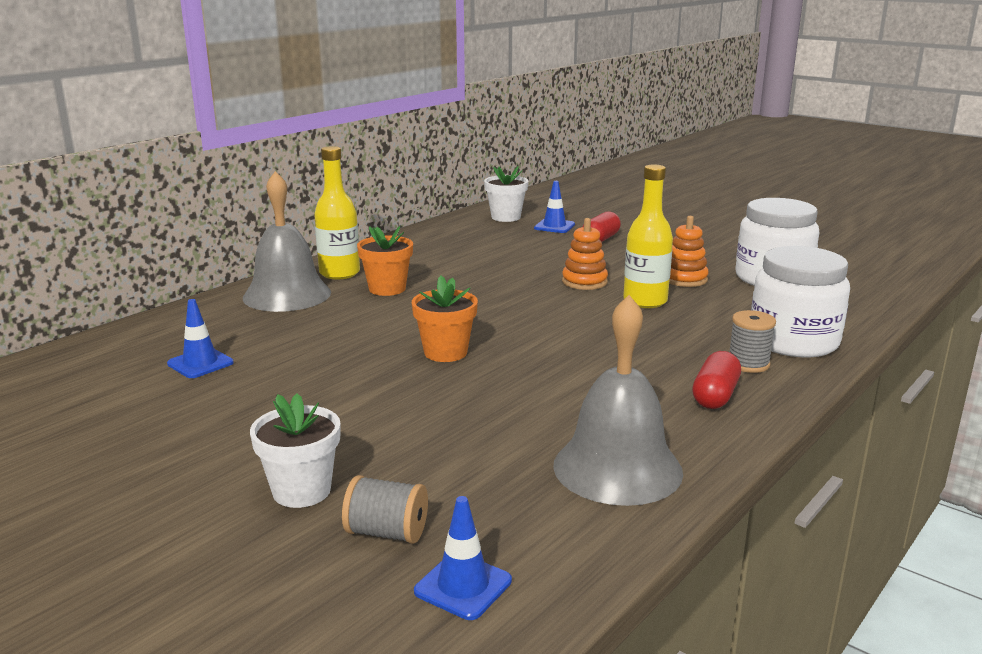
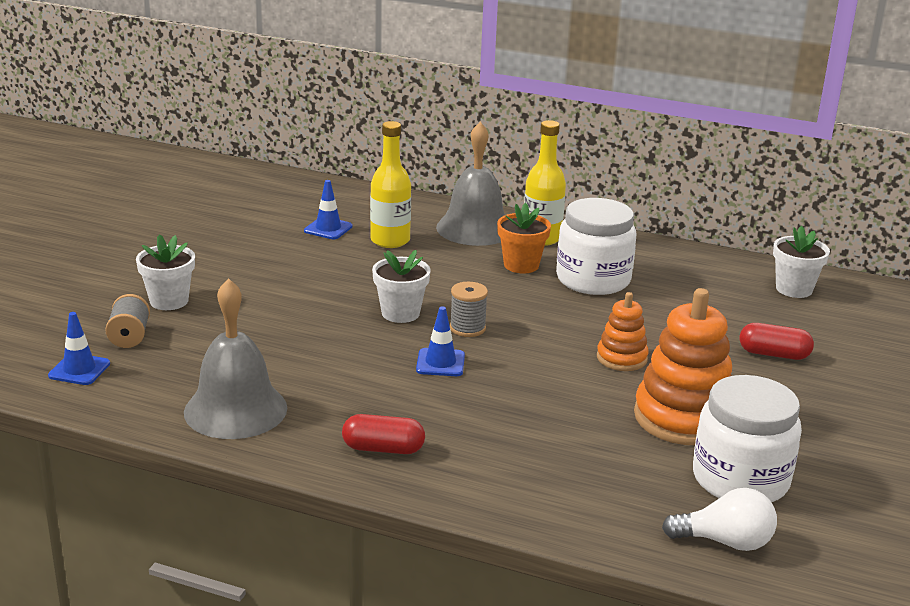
camera: 70 degrees right, 5 degrees up
(445, 352) = (400, 313): orange flower pot -> white flower pot
(554, 226) = (792, 321): blue traffic cone -> blue traffic cone (440, 363)
(645, 301) = (593, 397): yellow bottle -> yellow bottle (390, 240)
(684, 279) = (683, 418): orange stacking toy -> orange stacking toy, size x1.81
(748, 364) = (465, 465): grey spool -> grey spool (467, 328)
(793, 341) = (543, 494): white jar -> white jar (593, 279)
(853, 296) = (725, 542): none -> white light bulb

